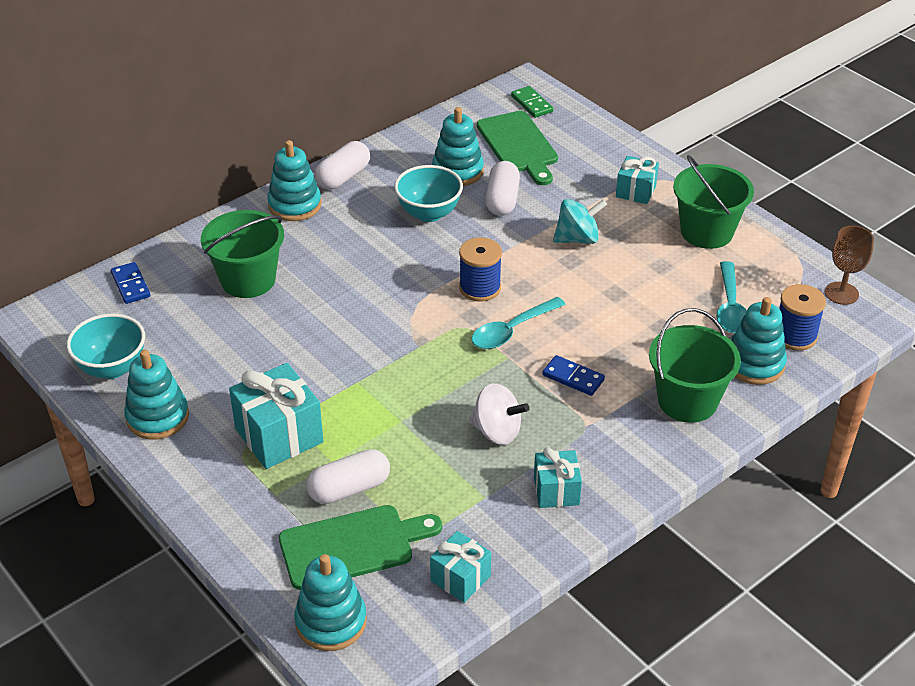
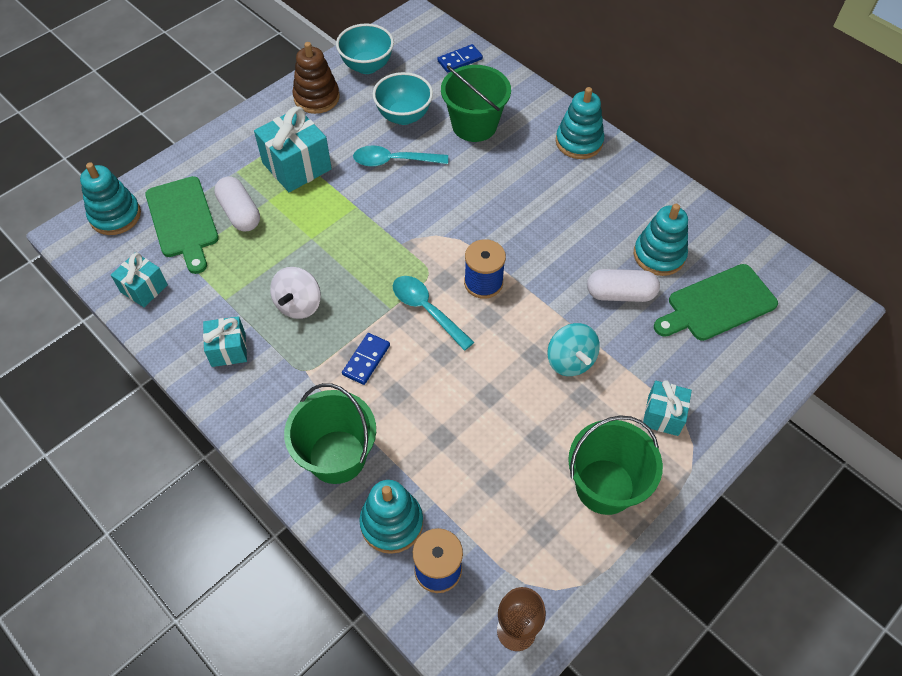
camera: 85 degrees right, 15 degrees up
(157, 417) = (316, 98): turquoise stacking toy -> brown stacking toy
(343, 177) = (627, 170): white capsule -> none
(429, 213) = (586, 237): turquoise bowl -> turquoise bowl (404, 116)
(532, 104) = (799, 313): green domino -> none
(730, 307) = (479, 504): turquoise spoon -> turquoise spoon (394, 161)

